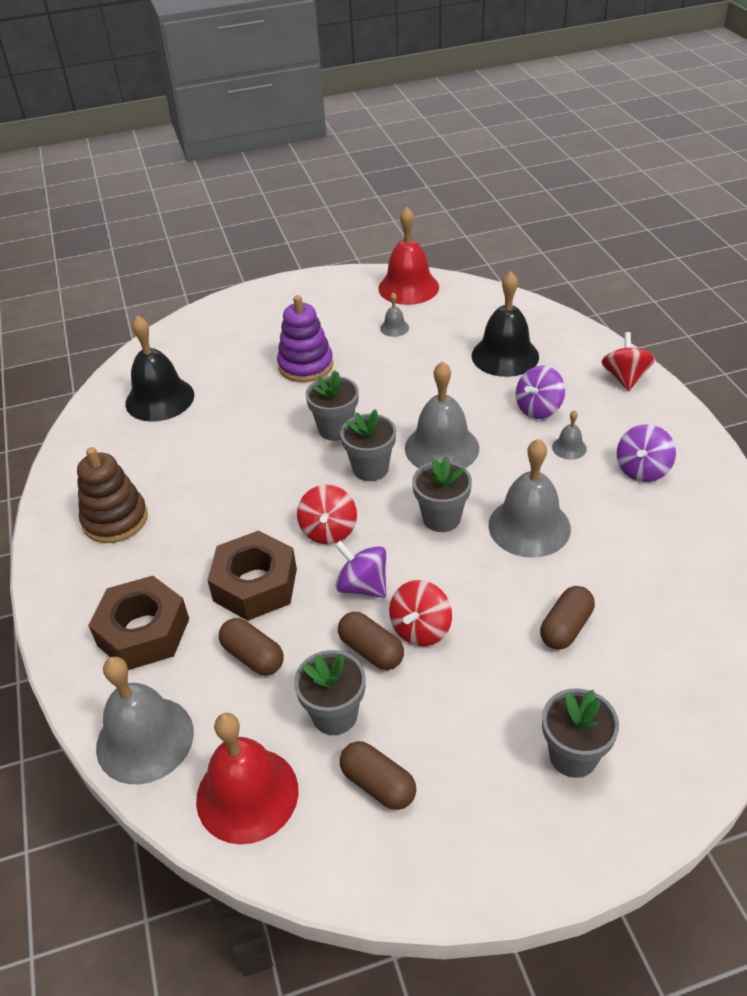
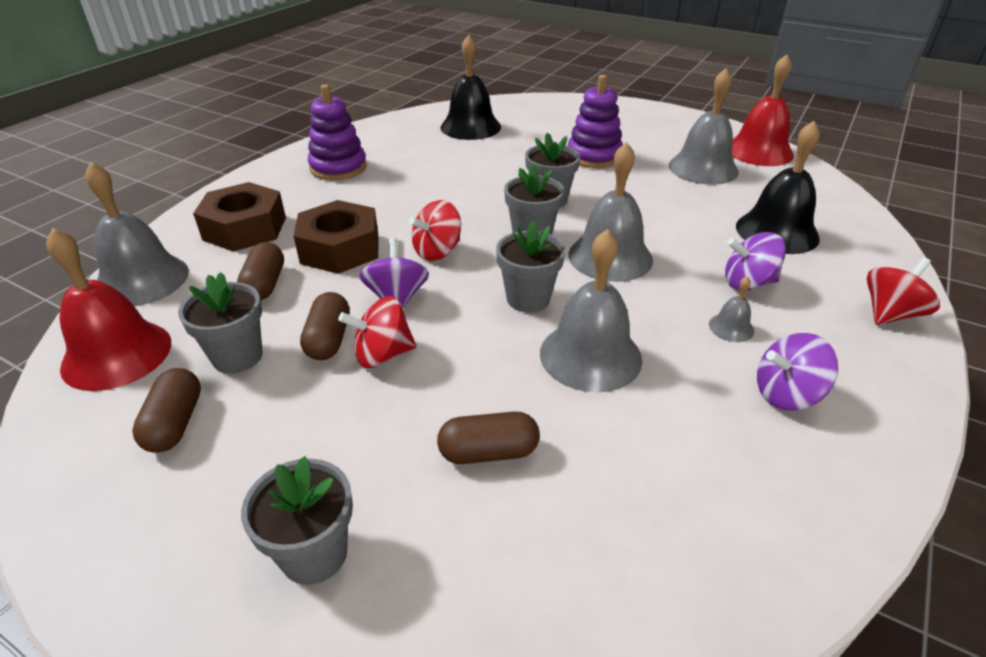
camera: 45 degrees right, 5 degrees down
(115, 519) = (338, 168): brown stacking toy -> purple stacking toy
(394, 328) = (703, 168): grey bell -> grey bell, size x2.21

